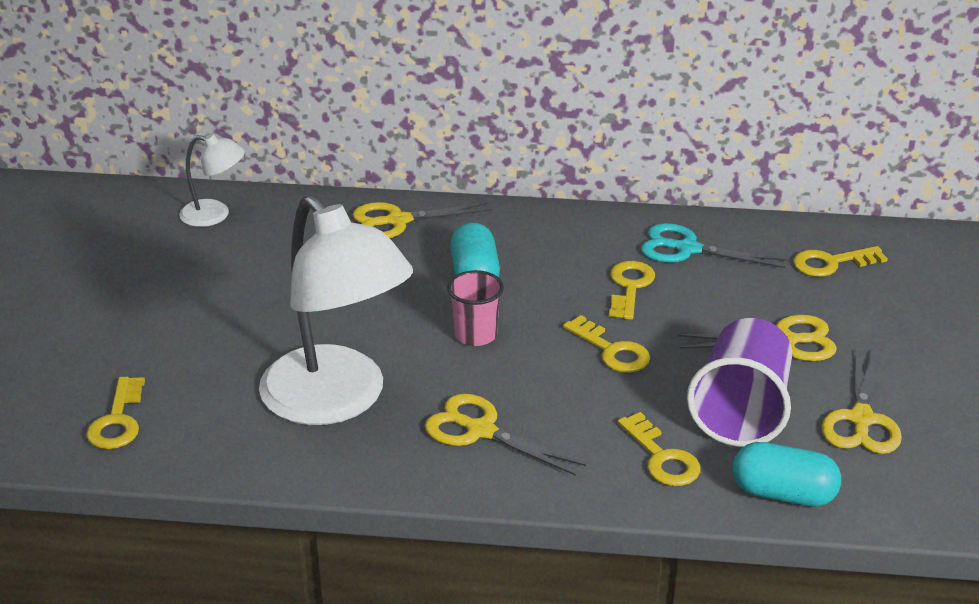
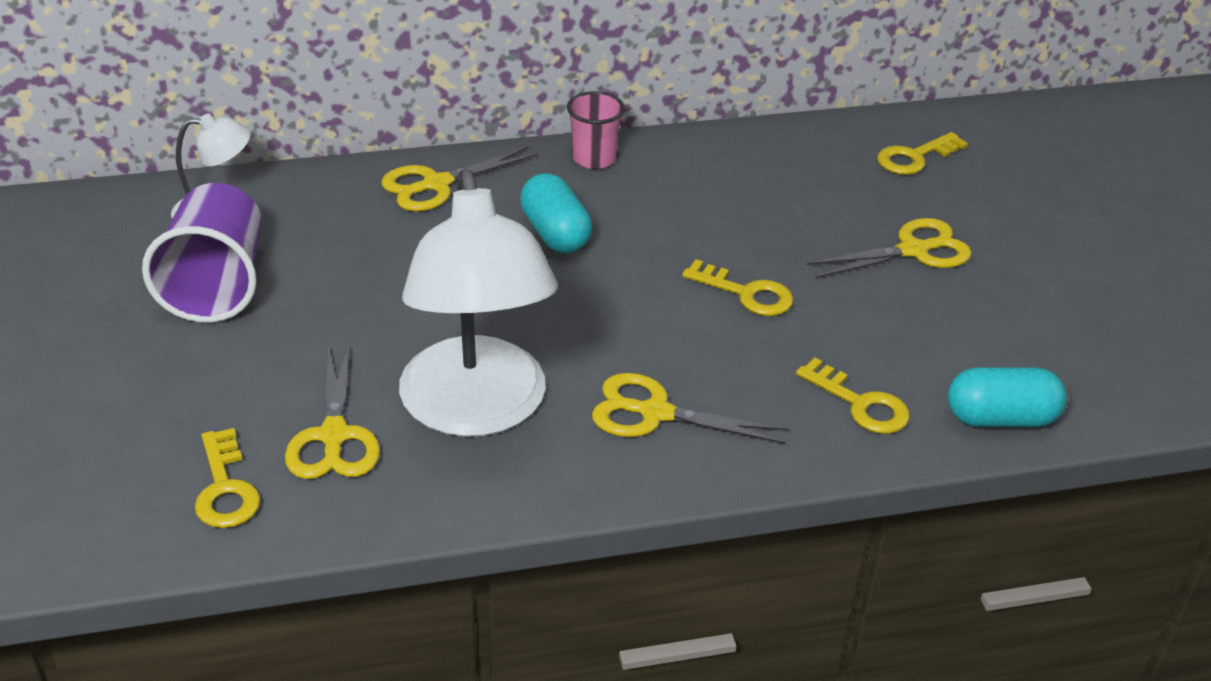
camera: 20 degrees left, 5 degrees up
(337, 401) = (477, 410): white lamp -> white lamp turned 45 degrees clockwise
(475, 335) = (592, 303): pink cup -> pink cup (594, 158)
(629, 287) = (727, 218): yellow key -> none
(687, 249) = (764, 166): turquoise scissors -> none
(741, 411) = (912, 336): purple cup -> purple cup (216, 285)
(861, 419) = (1031, 321): yellow scissors -> yellow scissors (333, 436)

